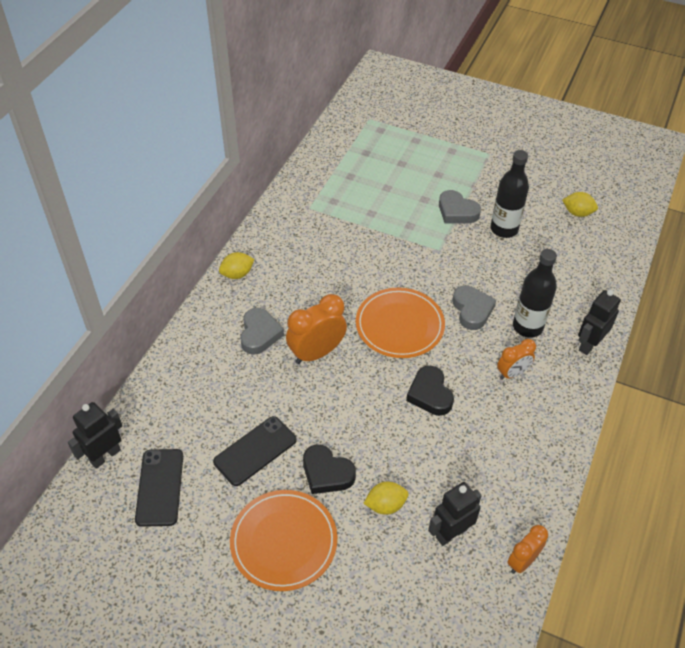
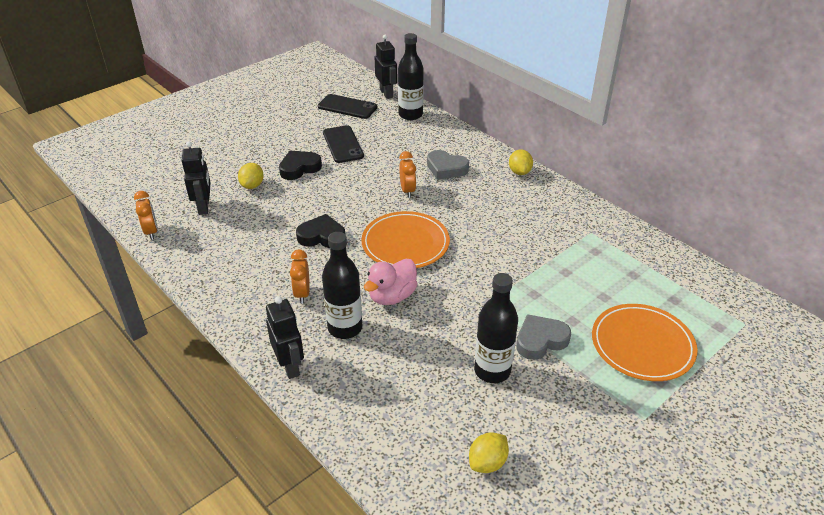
camera: 115 degrees right, 10 degrees down
(154, 407) = (410, 115): none -> black bottle
(284, 541) = (268, 140): orange plate -> orange plate (642, 345)
(316, 353) = (407, 191): orange clock -> orange clock, size x0.61
(472, 310) = (392, 296): grey heart -> pink duck

